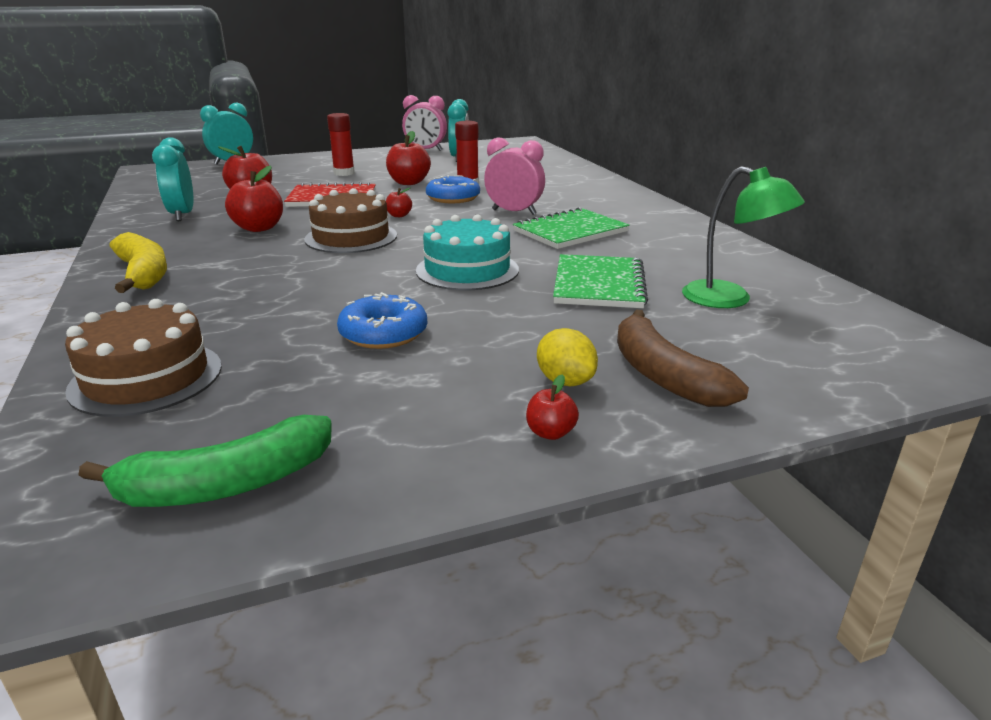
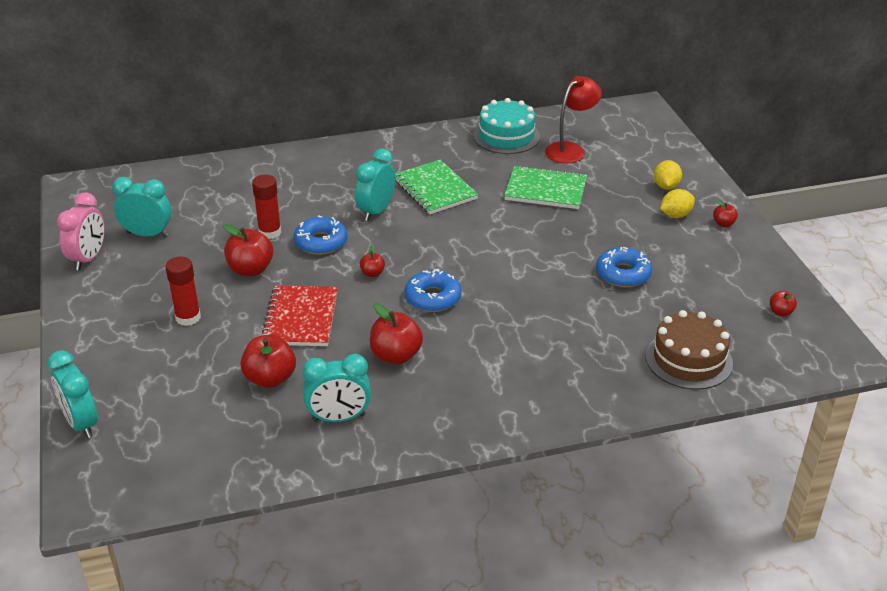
camera: 85 degrees left, 10 degrees up
(143, 274) = (515, 404): yellow banana -> none
(226, 484) = (780, 312): green banana -> red apple
(351, 237) = (433, 298): brown cake -> blue donut
(467, 270) = (516, 240): turquoise cake -> turquoise cake (506, 136)
(514, 212) = (376, 211): pink clock -> turquoise clock
(663, 375) = (666, 186): brown banana -> yellow lemon
(729, 299) = (570, 149): green lamp -> red lamp

